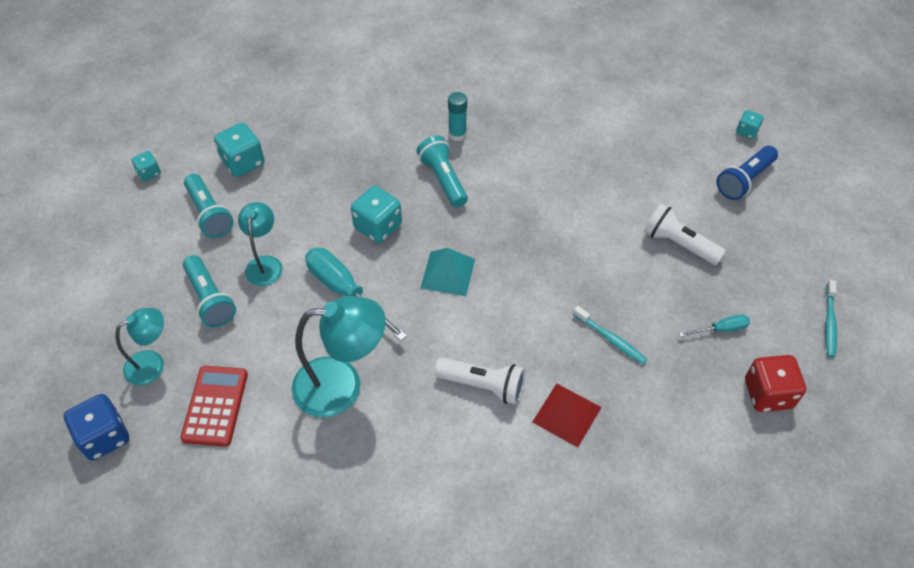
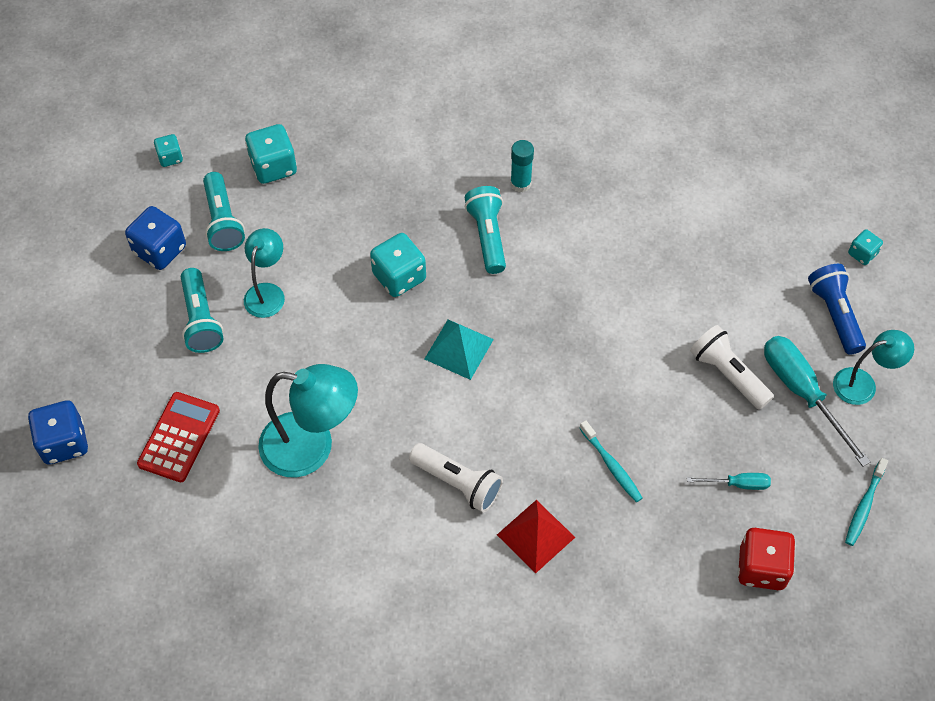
camera: 15 degrees right, 5 degrees up
(152, 364) = (127, 377): turquoise lamp -> turquoise lamp (863, 384)
(158, 249) = (160, 250): none -> blue dice
(345, 291) = (343, 344): turquoise screwdriver -> turquoise screwdriver (802, 392)
(744, 180) = (834, 315): blue flashlight -> blue flashlight turned 105 degrees clockwise

